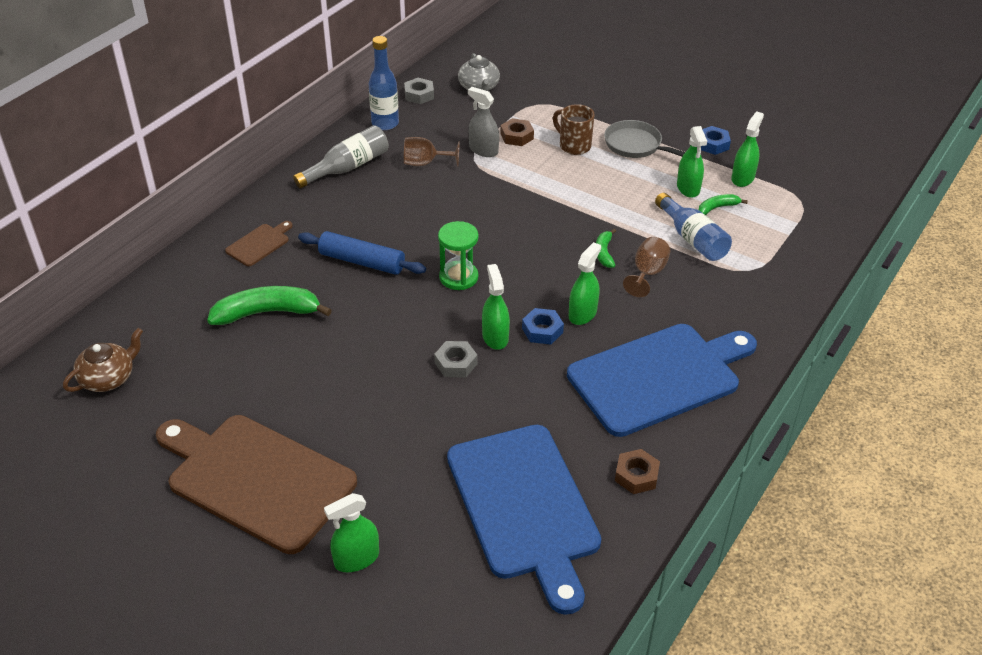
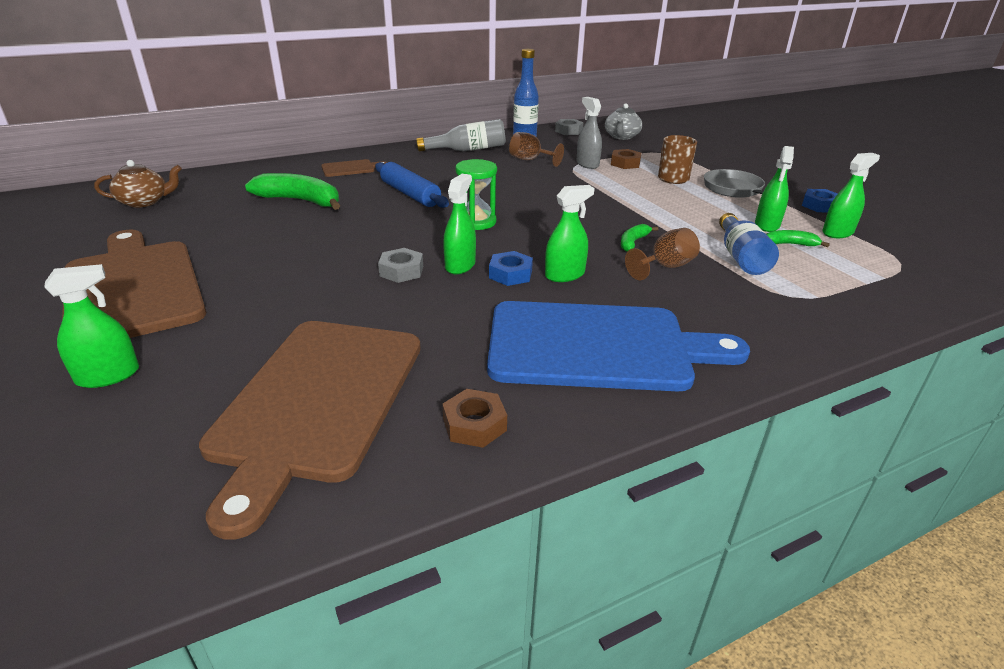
camera: 30 degrees right, 10 degrees down
(356, 559) = (108, 376): green spray bottle -> green spray bottle turned 150 degrees clockwise
(524, 507) = (317, 402): blue cutting board -> brown cutting board

